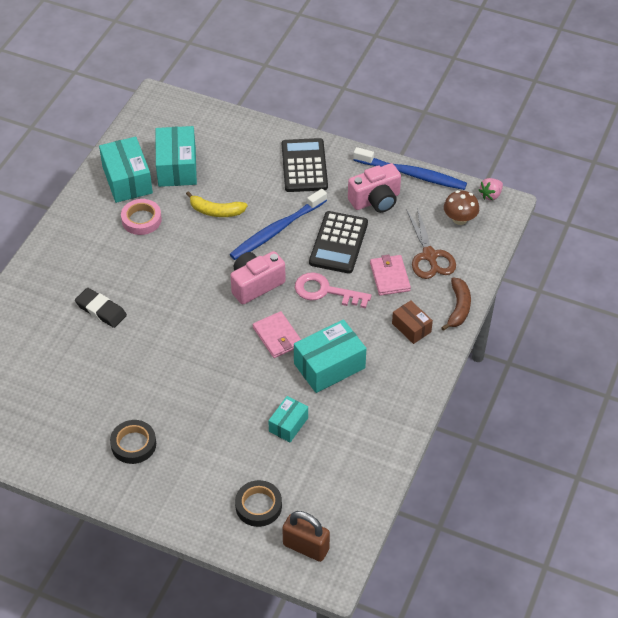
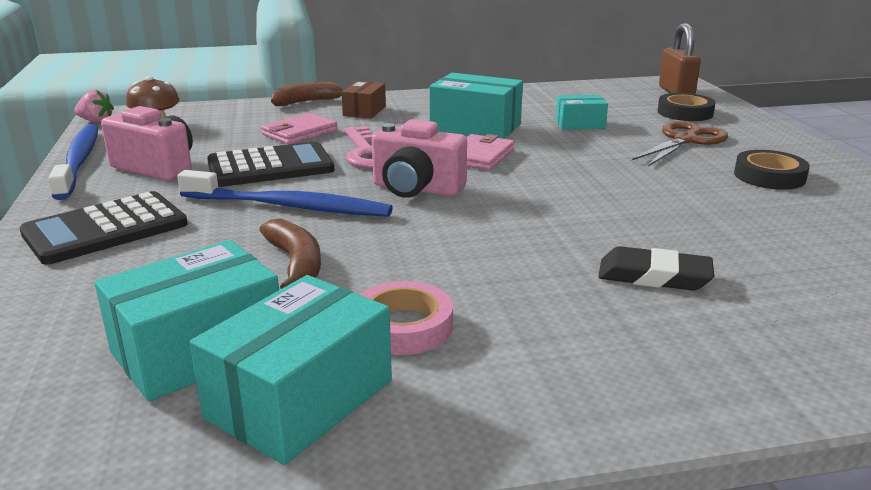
camera: 125 degrees left, 25 degrees down
(101, 310) = (654, 276): black eraser -> black eraser turned 75 degrees counterclockwise
(216, 211) = (296, 263): yellow banana -> brown banana
(429, 256) = (240, 125): brown scissors -> brown scissors (685, 140)

